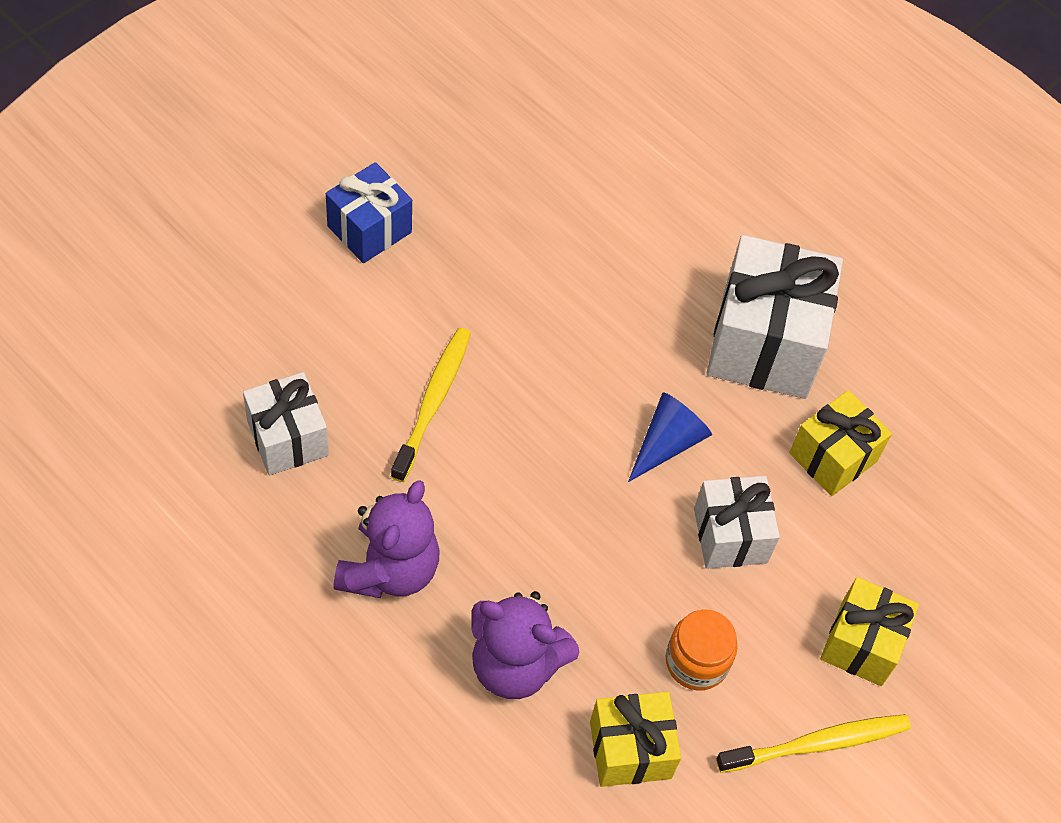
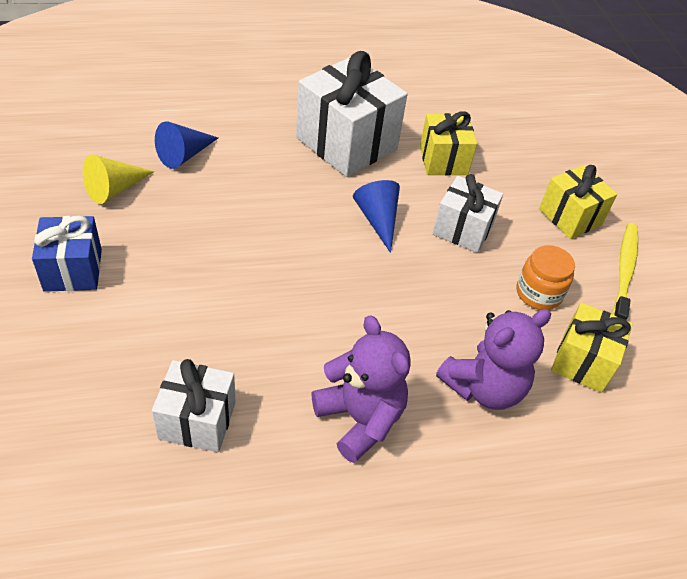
camera: 55 degrees left, 10 degrees down
(433, 402) = (246, 315): yellow toothbrush -> none
(495, 187) = (114, 189): none -> yellow cone
(597, 209) = (184, 155): none -> blue cone

